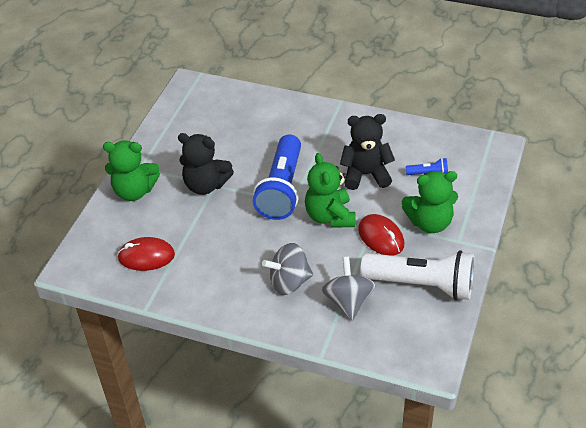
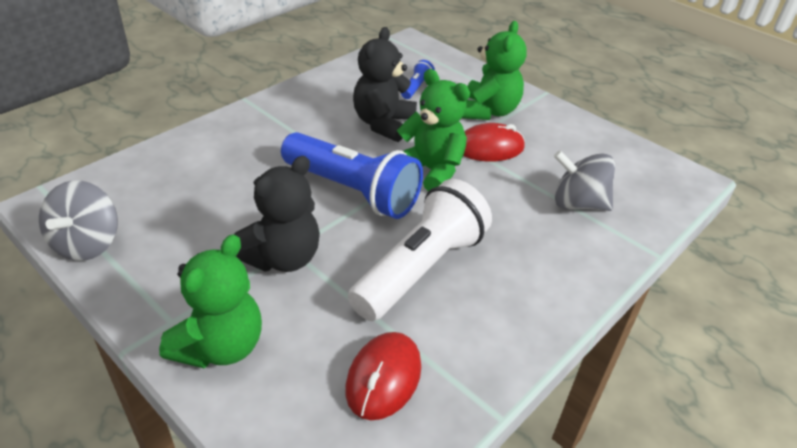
camera: 70 degrees left, 5 degrees down
(289, 282) = (523, 240): grey spinning top -> grey spinning top (87, 244)
(330, 216) = (431, 170): green teddy bear -> green teddy bear turned 150 degrees counterclockwise
(421, 285) = (575, 146): white flashlight -> white flashlight (420, 269)

